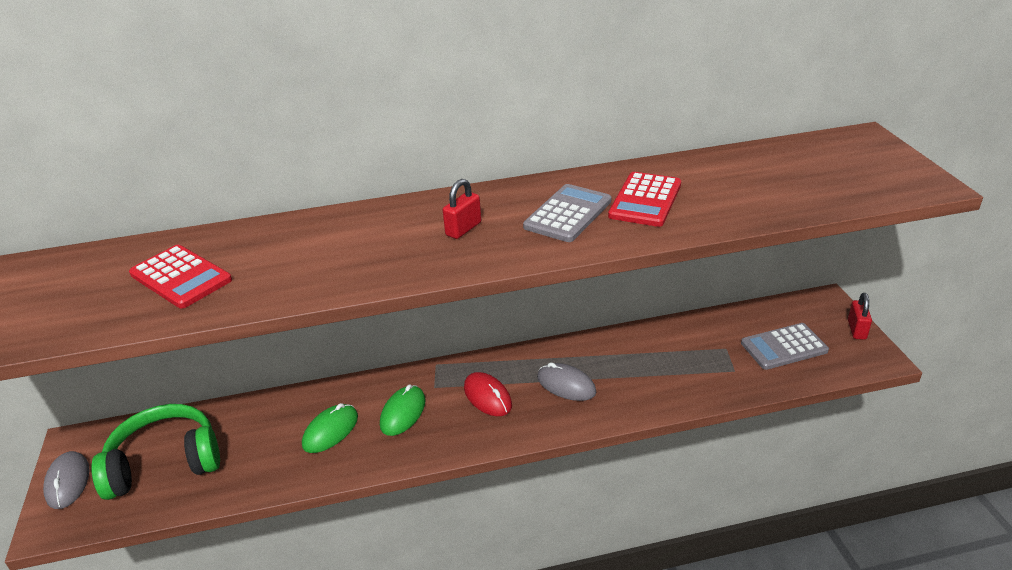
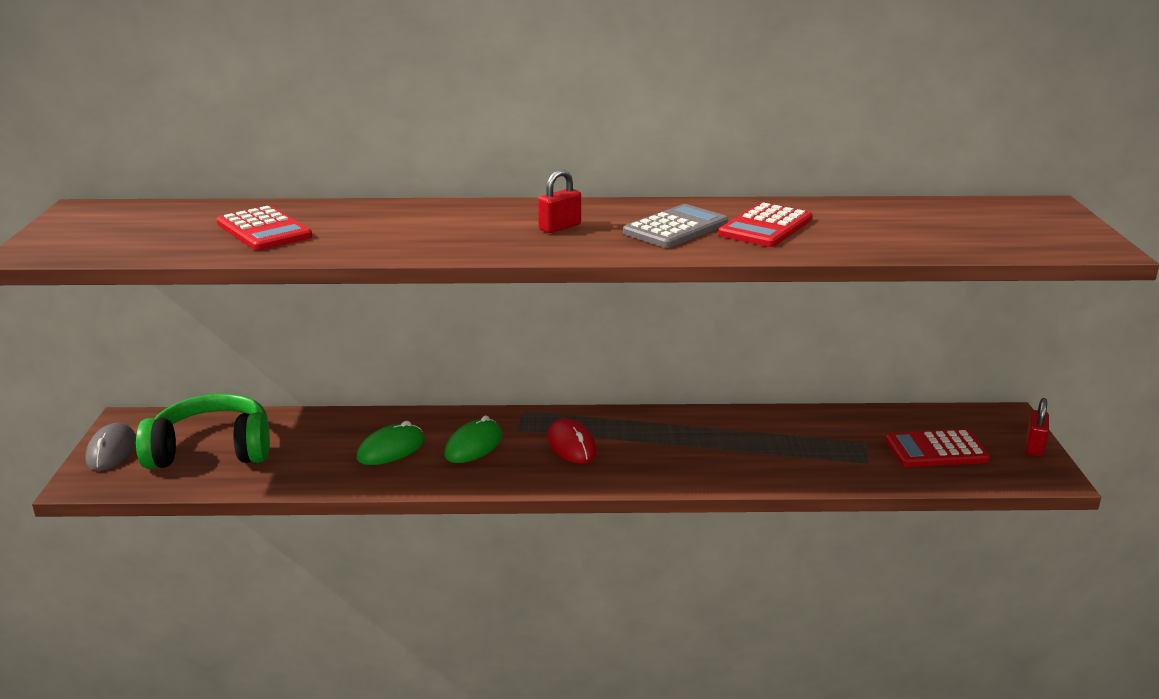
camera: 10 degrees right, 10 degrees down
(566, 385) = (664, 448): grey mouse -> none
(783, 347) = (936, 450): grey calculator -> red calculator

